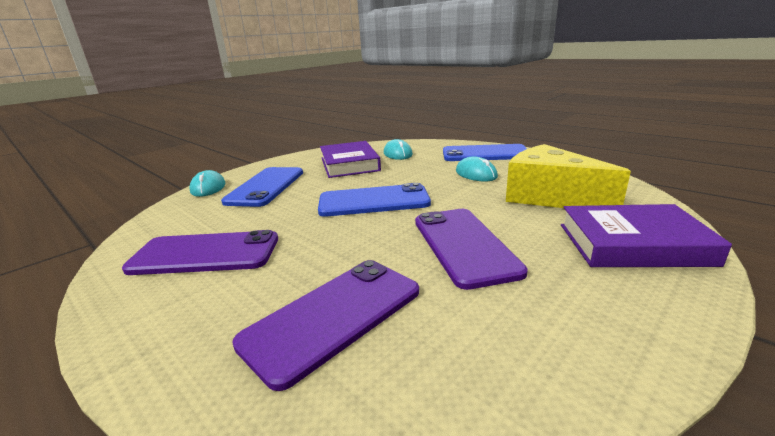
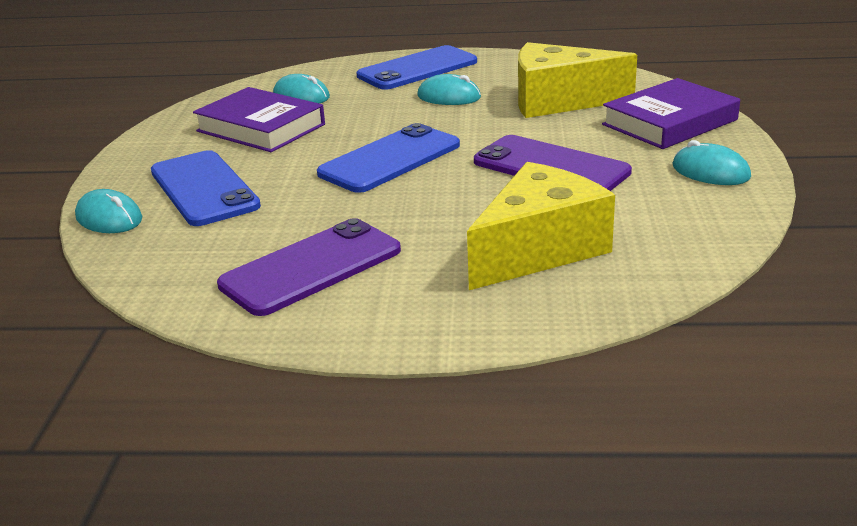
camera: 40 degrees left, 5 degrees up
(334, 316) = (539, 249): purple phone -> yellow cheese
(616, 313) = (710, 172): none -> turquoise mouse

